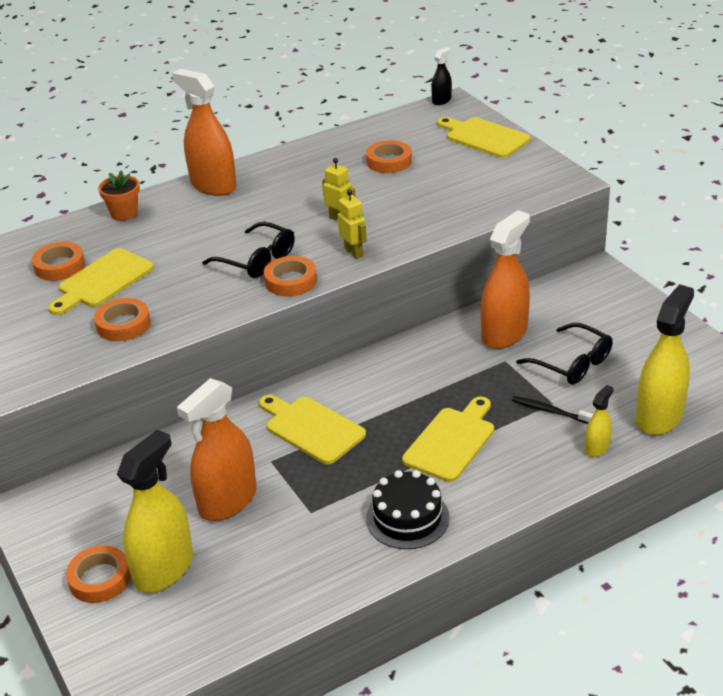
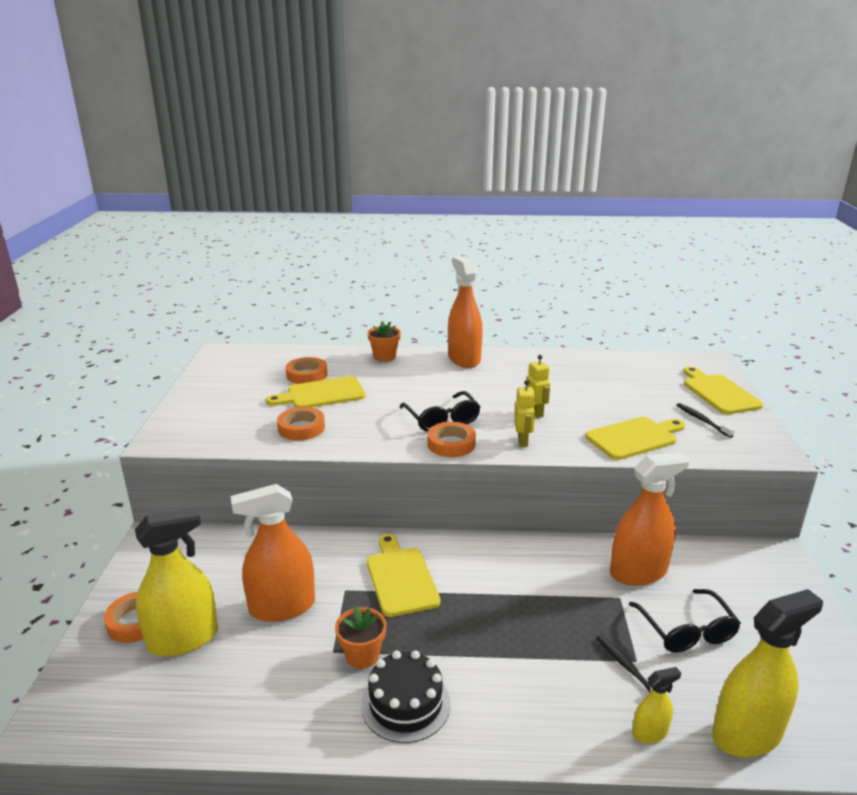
camera: 30 degrees right, 10 degrees down
(338, 502) = (362, 655): none -> orange flower pot
(389, 161) = (617, 385): orange tape -> none
(441, 100) = (703, 355): black spray bottle -> none
(451, 441) = (507, 650): yellow cutting board -> yellow cutting board (634, 438)
(490, 171) = (702, 420): none -> black toothbrush

